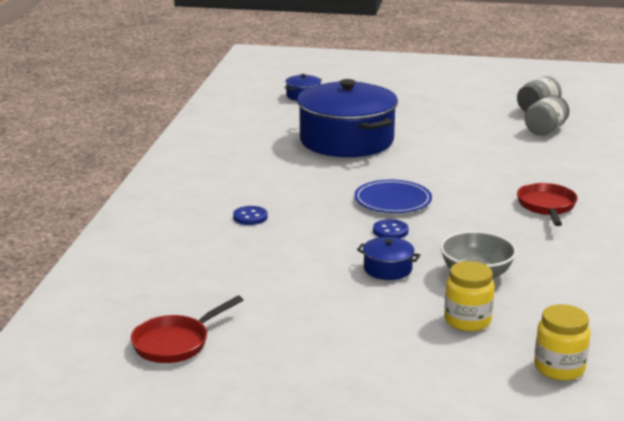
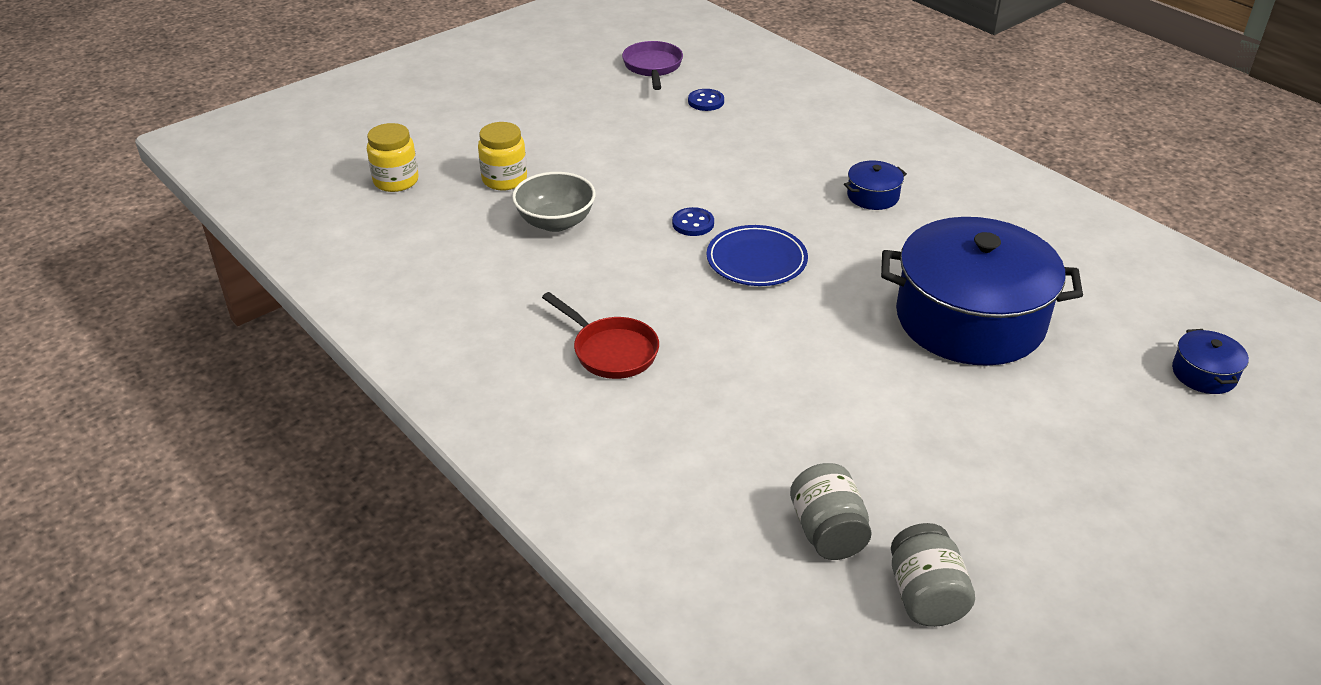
camera: 130 degrees right, 15 degrees up
(175, 343) = (653, 67): red pan -> purple pan
(250, 217) = (819, 167): blue button -> blue button (706, 101)
(387, 269) = (629, 187): blue pot -> blue pot (873, 196)

